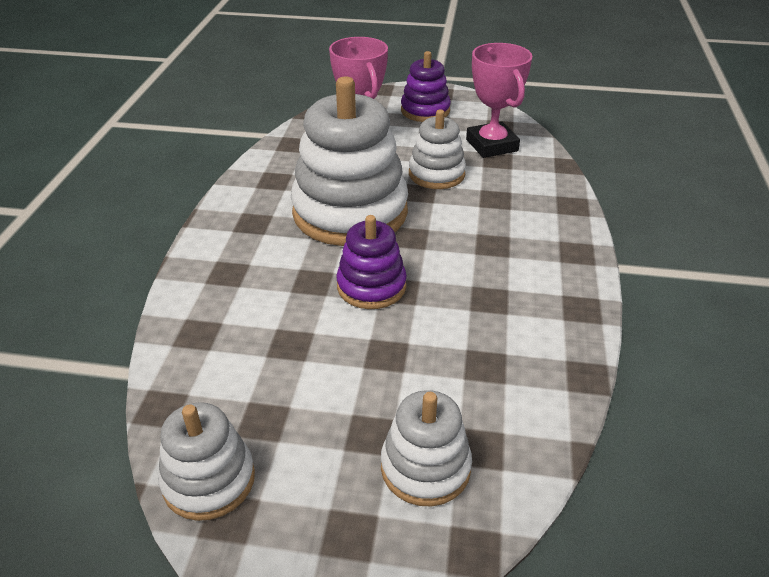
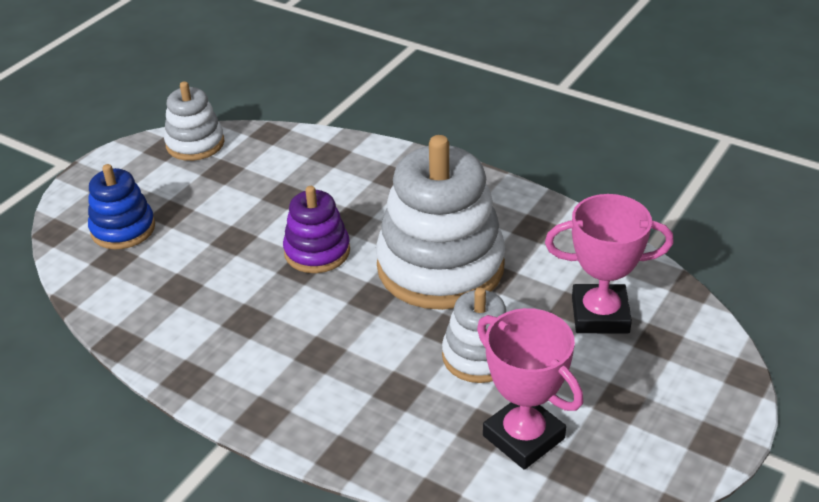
camera: 115 degrees right, 0 degrees up
(425, 111) = (656, 402): purple stacking toy -> none
(425, 467) = (123, 229): white stacking toy -> blue stacking toy
(491, 145) = (523, 437): pink trophy -> pink trophy turned 45 degrees clockwise

